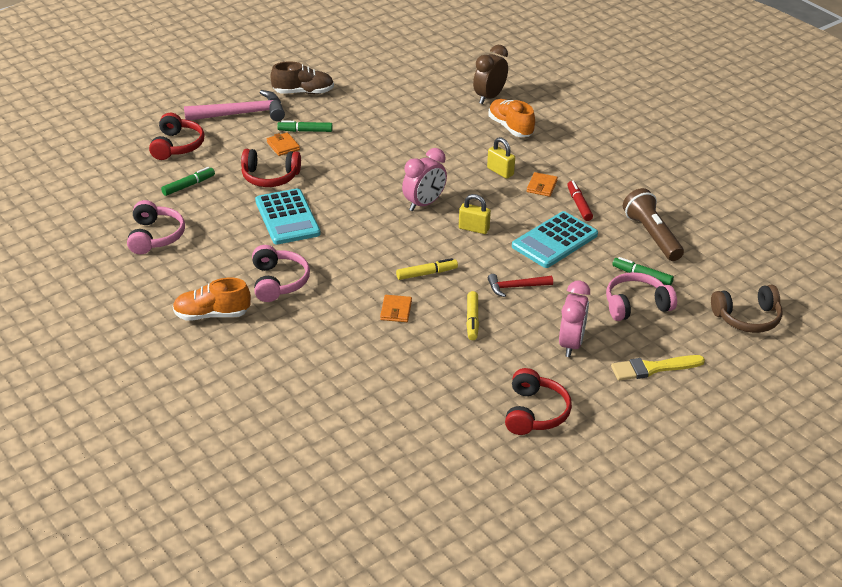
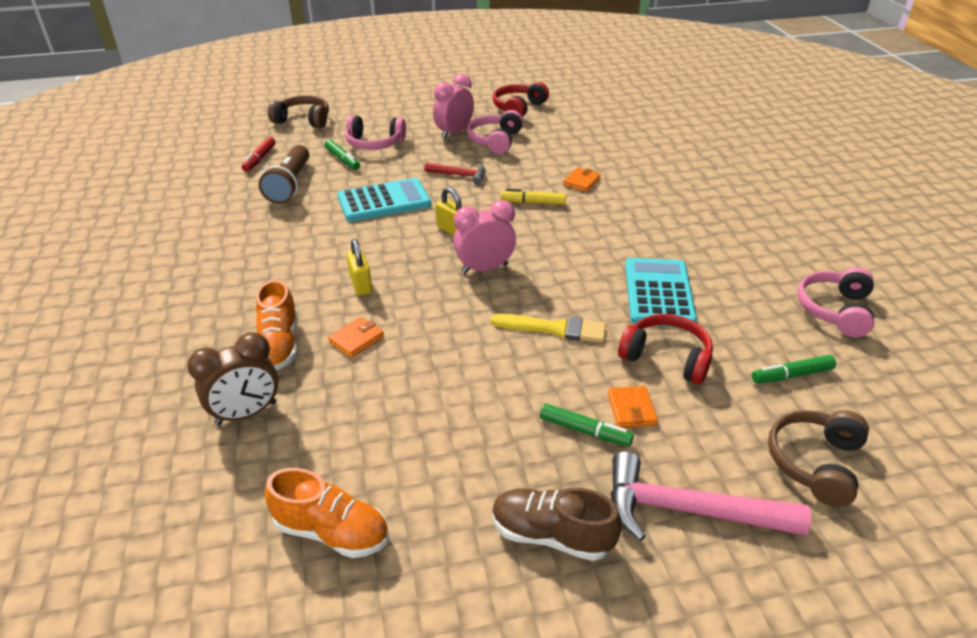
camera: 155 degrees left, 0 degrees up
(177, 146) = (815, 463): red headphones -> brown headphones
(212, 315) = (763, 215): orange shoe -> orange shoe (332, 532)
(278, 282) = (688, 228): pink headphones -> pink headphones (495, 141)
(472, 320) = (519, 162): yellow marker -> none
(542, 186) = (334, 255): orange wallet -> orange wallet (356, 339)
(579, 205) = (319, 227): red marker -> red marker (259, 159)
(653, 368) = (411, 111): yellow brush -> yellow brush (555, 329)

